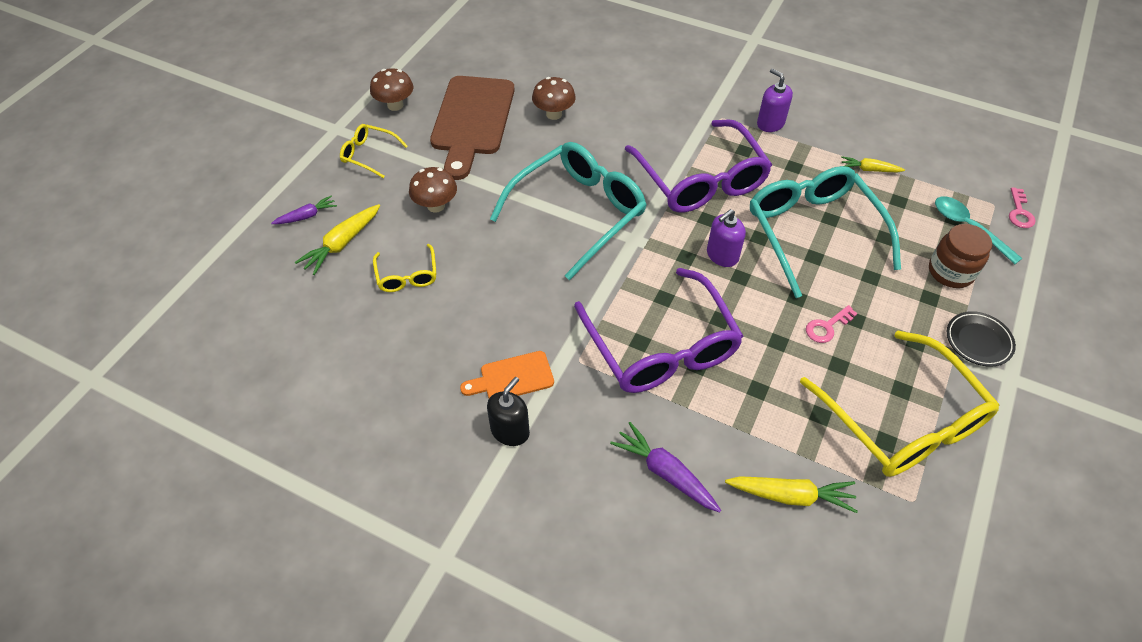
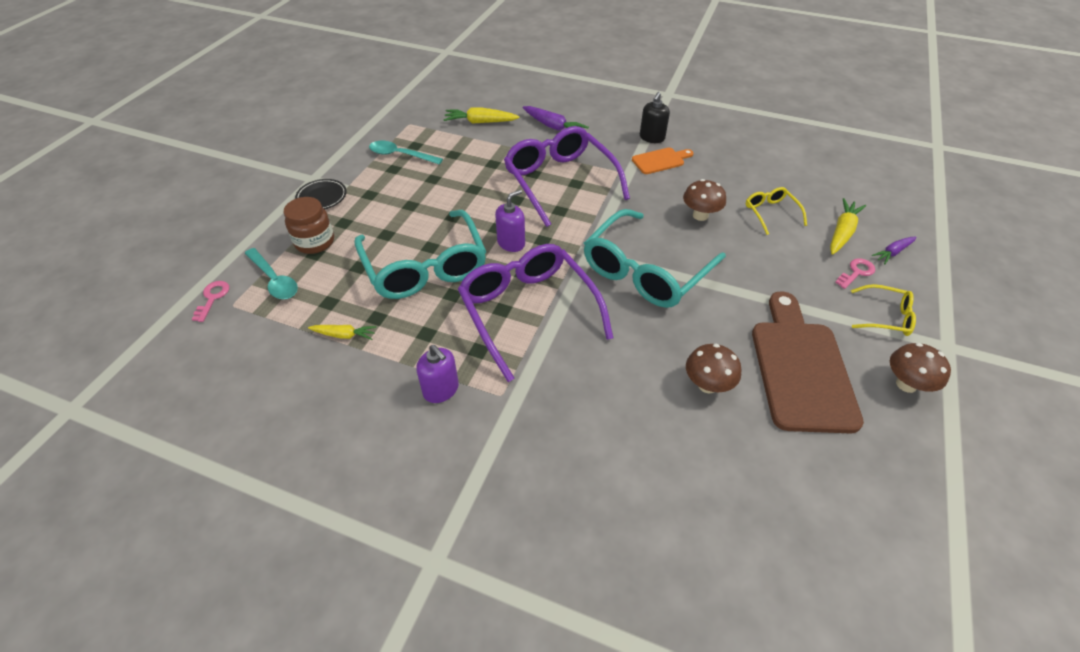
camera: 175 degrees right, 5 degrees down
(436, 206) = (782, 269): brown mushroom -> brown mushroom (700, 215)
(827, 327) = (434, 199): pink key -> pink key (856, 272)
(902, 419) = (400, 155): yellow glasses -> turquoise spoon

